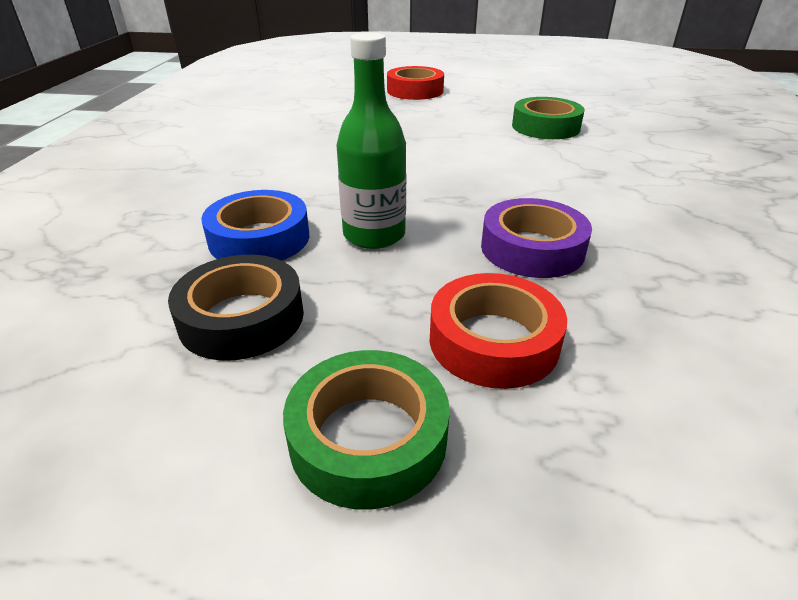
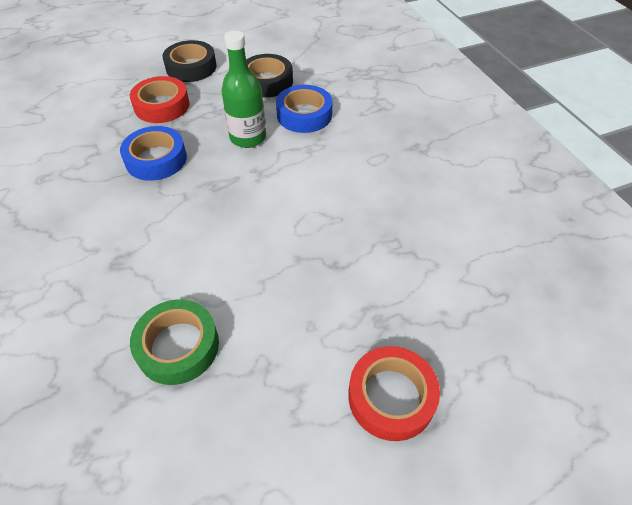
camera: 150 degrees right, 15 degrees up
(368, 437) = (191, 67): green tape -> black tape
(532, 248) = (156, 159): purple tape -> blue tape

